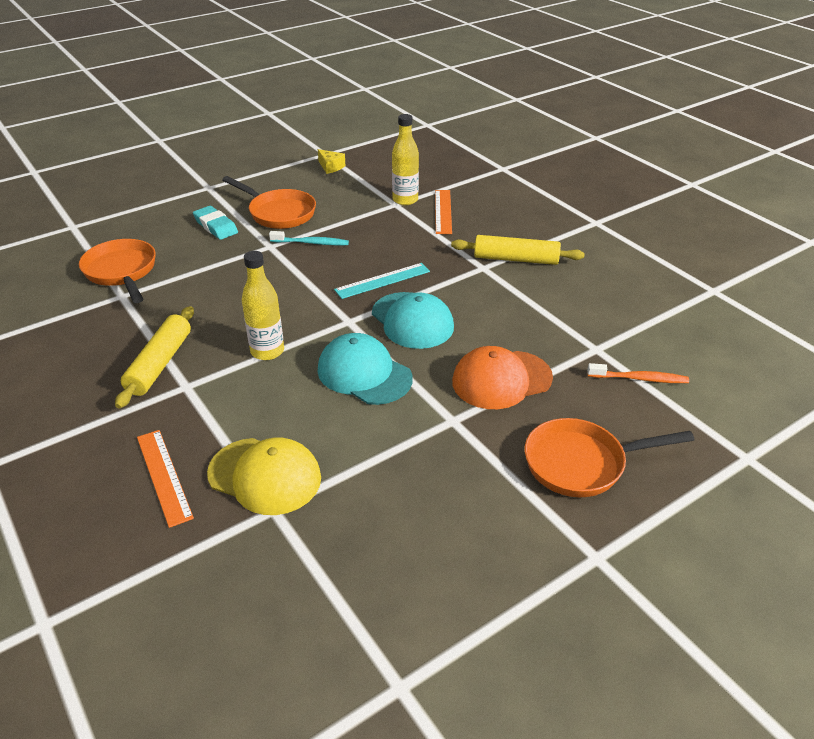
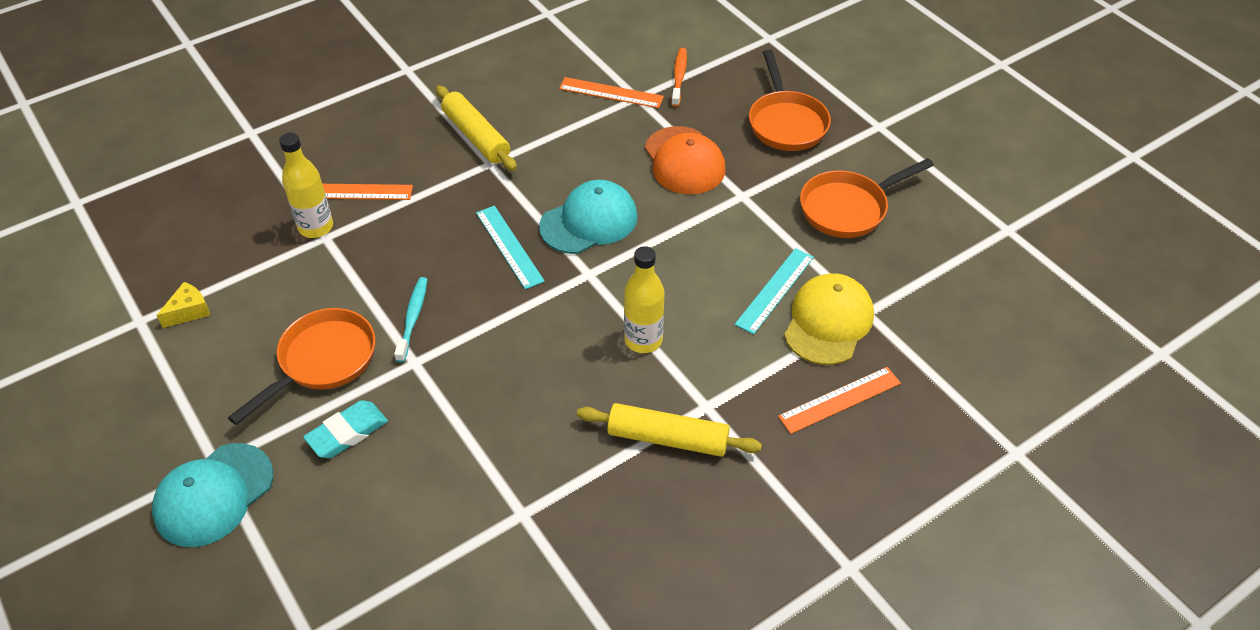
camera: 90 degrees left, 10 degrees up
(122, 272) = (461, 527): orange pan -> orange pan (848, 208)
(314, 438) = (775, 290): none -> turquoise ruler
(364, 374) = (679, 257): turquoise cap -> turquoise cap (214, 495)
(516, 259) = (476, 136): yellow rolling pin -> yellow rolling pin turned 45 degrees counterclockwise
(598, 332) = (611, 93): none -> orange ruler

